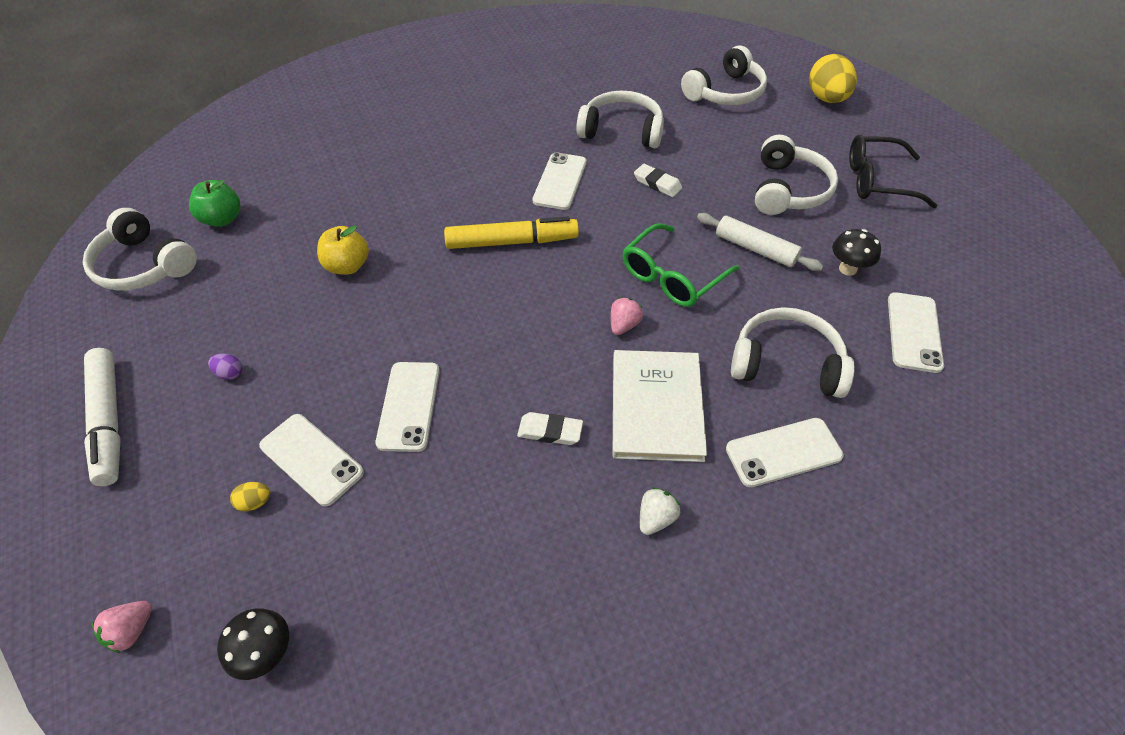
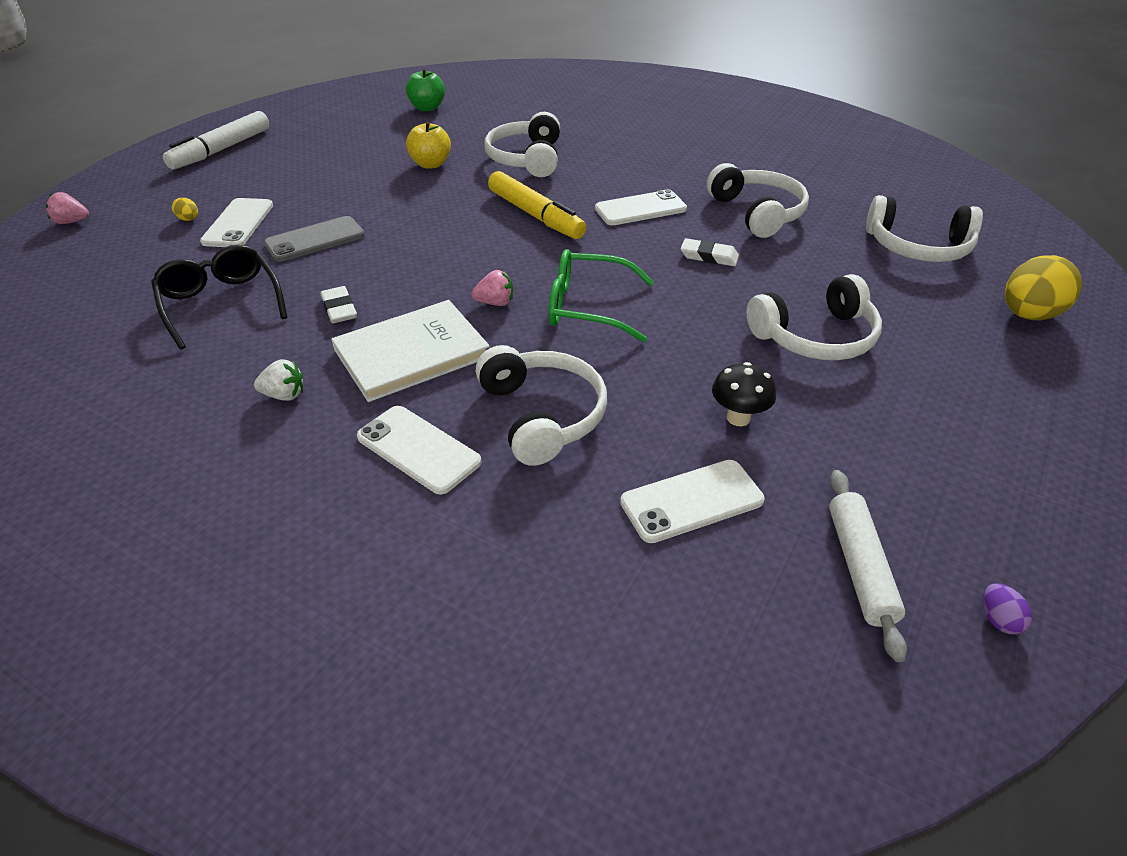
camera: 55 degrees right, 10 degrees down
(144, 265) = (358, 105): white headphones -> white headphones (526, 159)
(230, 373) = (290, 167): purple egg -> purple egg (998, 619)
(267, 653) = (74, 271): black mushroom -> none
(409, 406) = (315, 240): white phone -> grey phone
(657, 183) = (709, 256): white eraser -> white eraser turned 75 degrees counterclockwise
(755, 249) = (690, 344): white rolling pin -> white rolling pin (860, 567)
(877, 181) = (931, 398): black glasses -> black glasses (221, 303)

